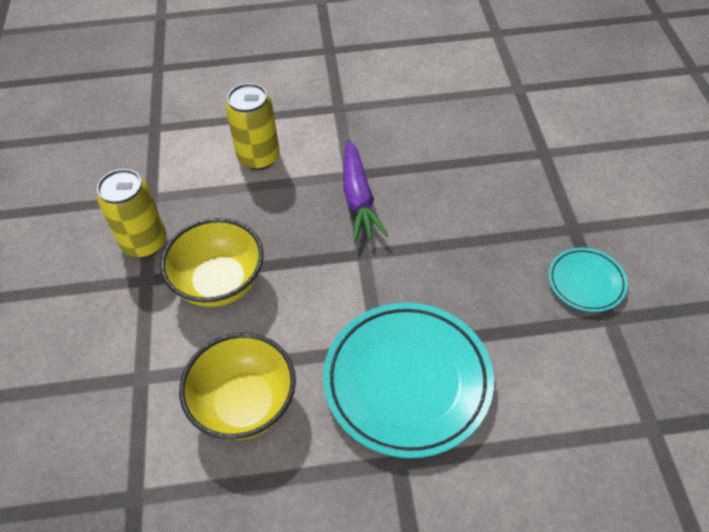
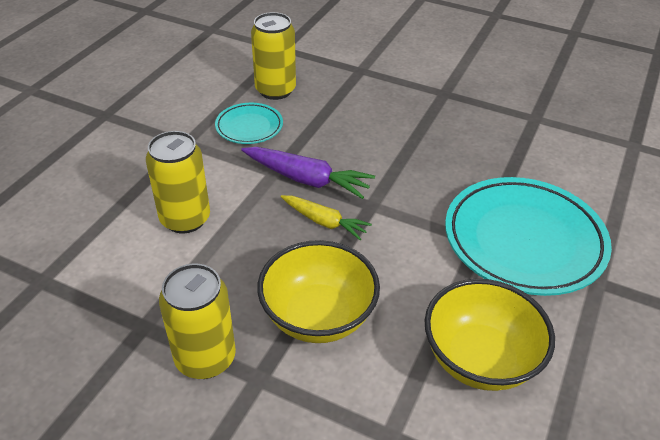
camera: 60 degrees left, 10 degrees down
(319, 234) = (324, 222): none -> yellow carrot
(453, 117) = (275, 90): none -> yellow can
(586, 282) = (496, 111): turquoise plate -> turquoise plate (249, 127)

